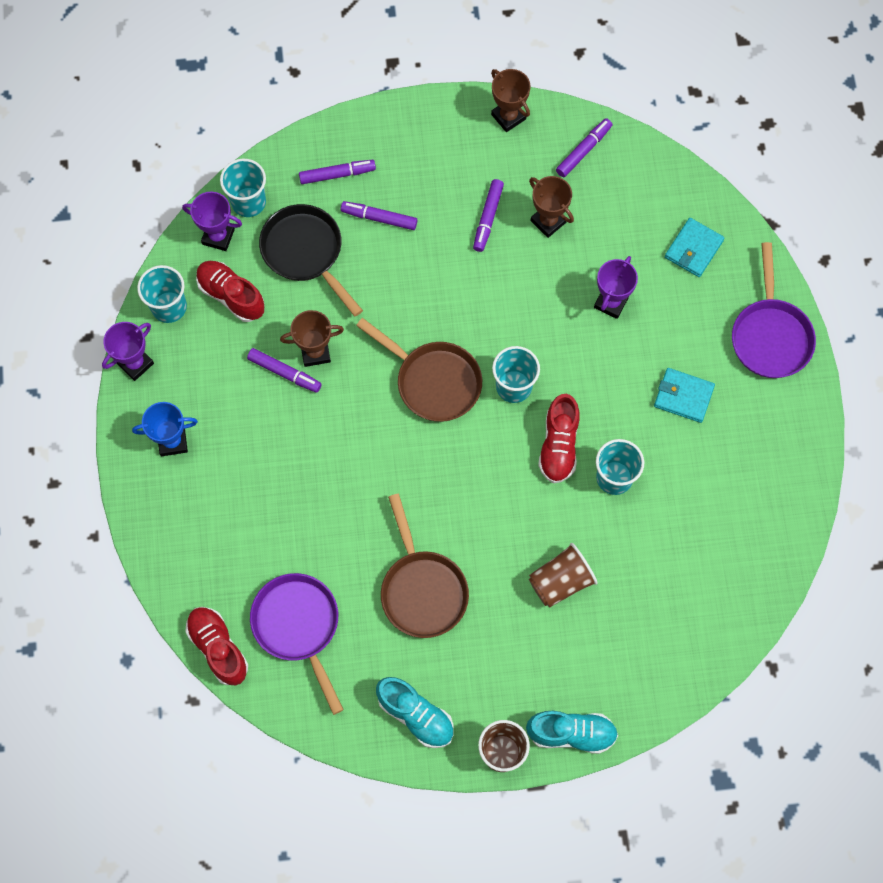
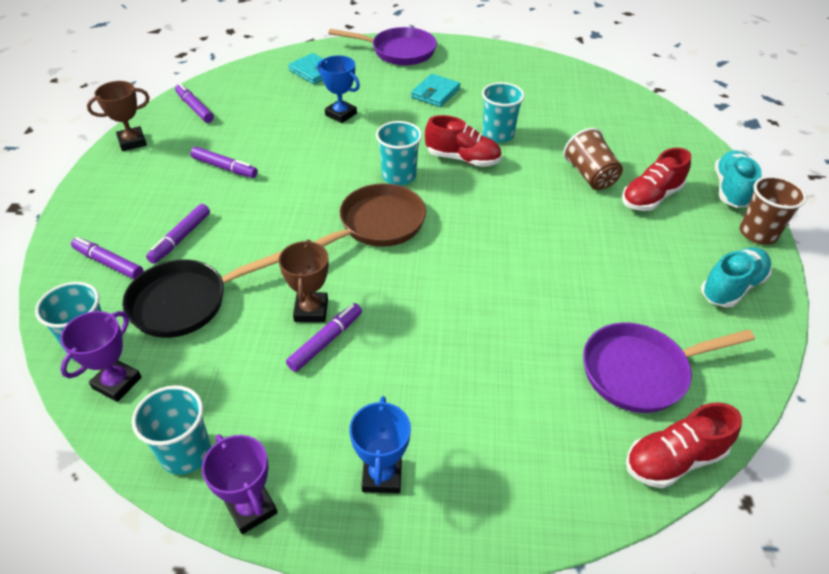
camera: 80 degrees left, 25 degrees down
(231, 295) = (204, 380): red shoe -> red shoe (651, 197)
(337, 174) = (109, 263): purple marker -> purple marker turned 60 degrees counterclockwise
(422, 590) = (597, 264): brown pan -> none
(548, 221) = (249, 135): brown trophy -> none
(611, 302) = (341, 114): purple trophy -> blue trophy

